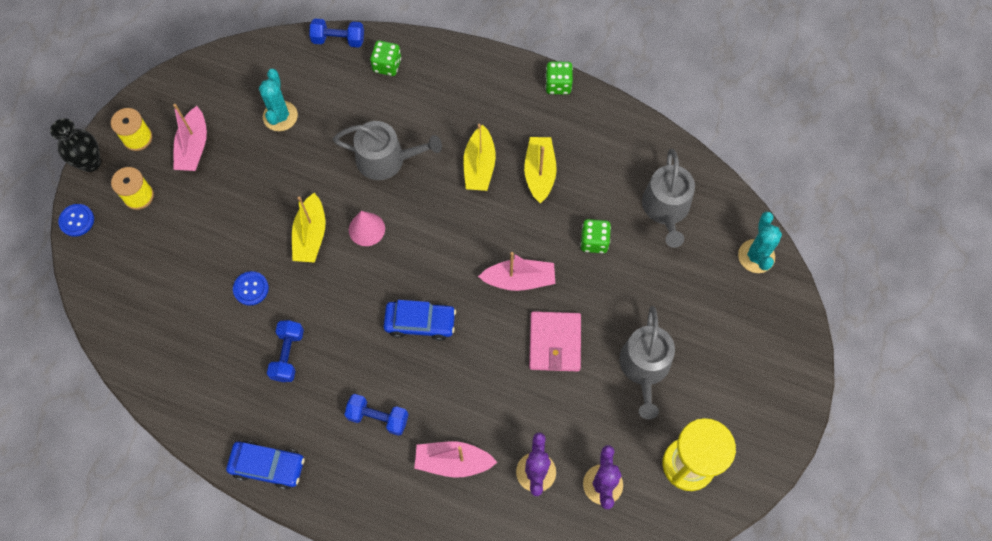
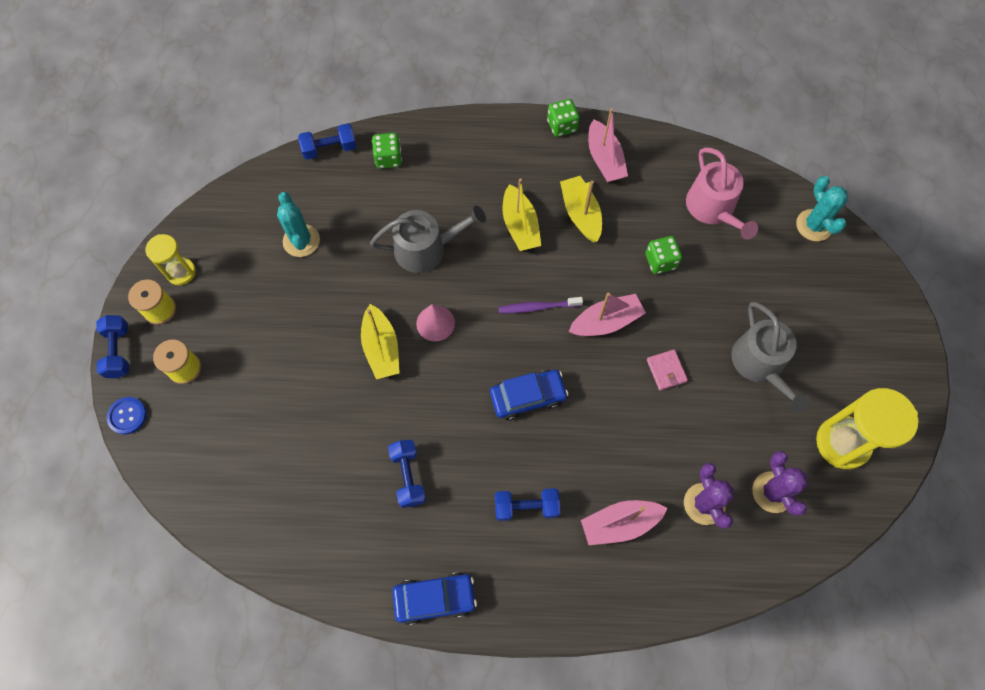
camera: 20 degrees left, 0 degrees up
(90, 163) = (118, 351): black vase -> blue dumbbell
(167, 110) = (181, 272): none -> yellow hourglass
(194, 147) = (223, 300): pink boat -> pink boat (604, 159)
(251, 289) = (342, 422): blue button -> none
(463, 245) = (537, 307): none -> purple toothbrush
(555, 342) = (666, 370): pink wallet -> pink wallet, size x0.58
(666, 209) = (713, 209): grey watering can -> pink watering can

